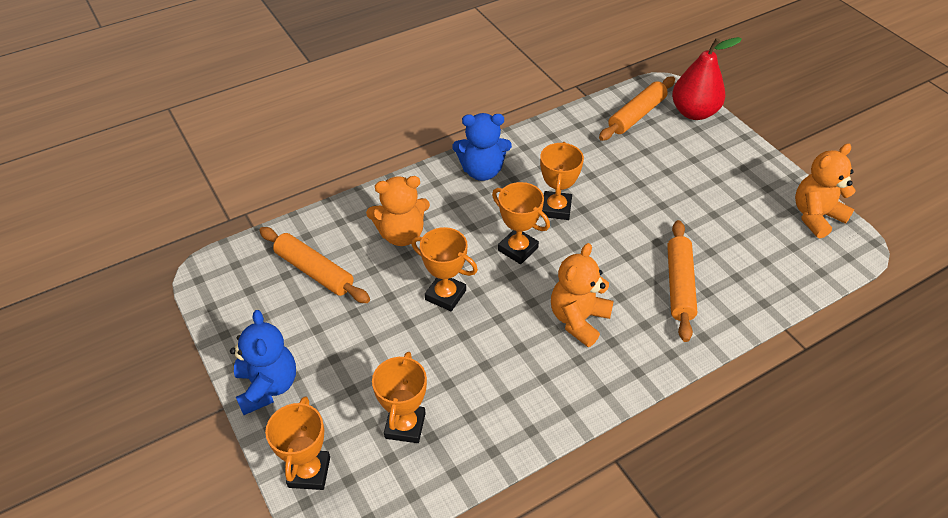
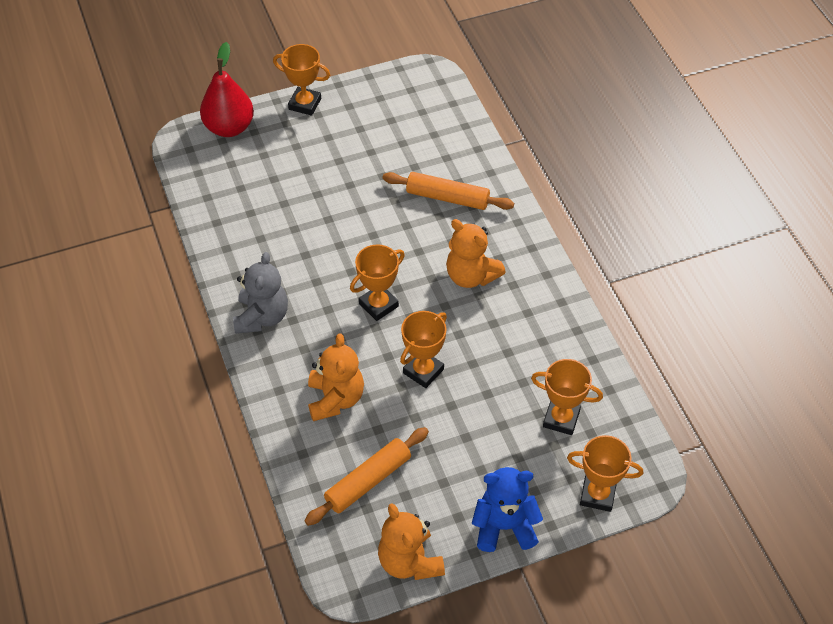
camera: 80 degrees left, 5 degrees up
(482, 171) = (262, 317): blue teddy bear -> grey teddy bear
(556, 208) = (333, 265): orange trophy -> orange trophy (305, 104)
(636, 115) = (217, 172): orange rolling pin -> none
(816, 216) = (391, 86): orange teddy bear -> orange teddy bear (409, 561)

